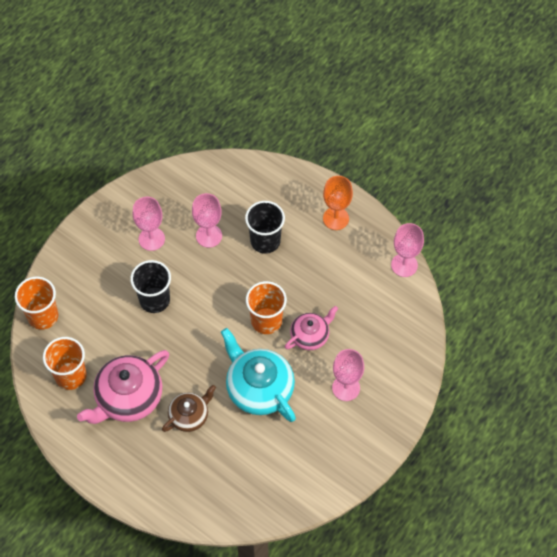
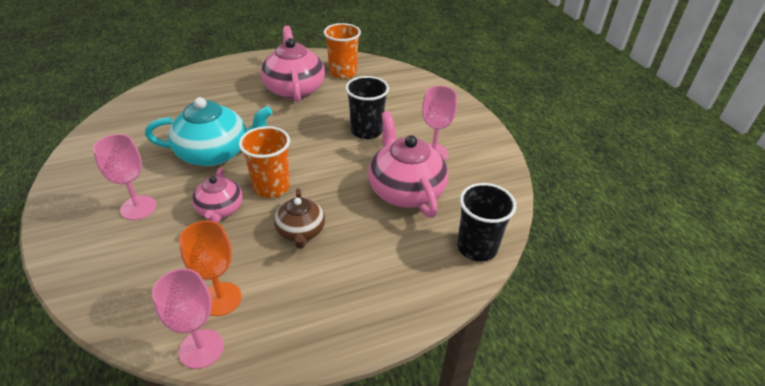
camera: 120 degrees right, 20 degrees down
(43, 316) = (407, 77): orange cup -> none
(189, 415) = (242, 109): brown teapot -> brown teapot (300, 231)
(209, 236) = (405, 190): pink goblet -> pink teapot
(265, 241) = (362, 229): black cup -> black cup (477, 247)
(336, 218) = (335, 311): orange goblet -> orange goblet (221, 299)

